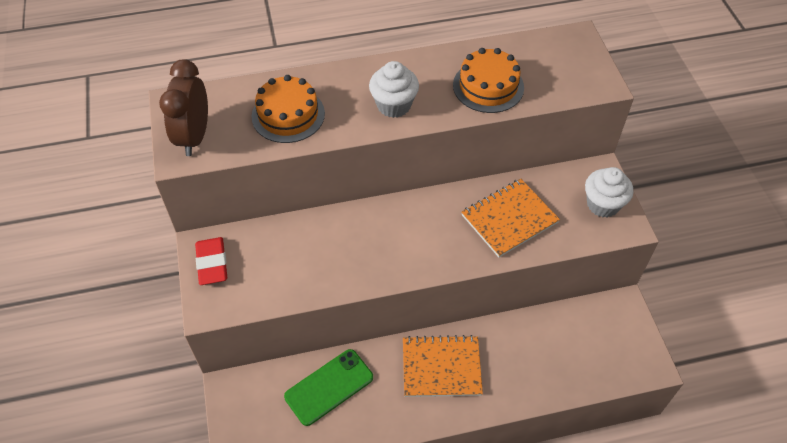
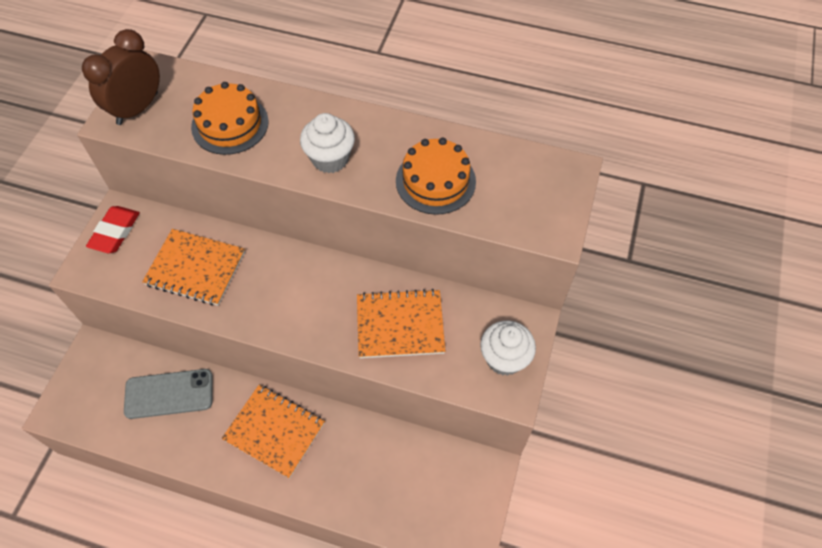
camera: 30 degrees right, 5 degrees up
(309, 257) = (195, 268): none -> orange notebook
(329, 387) = (169, 394): green phone -> grey phone

